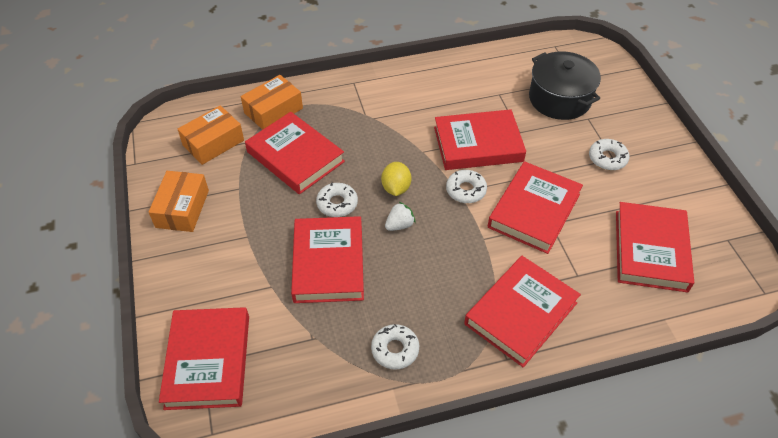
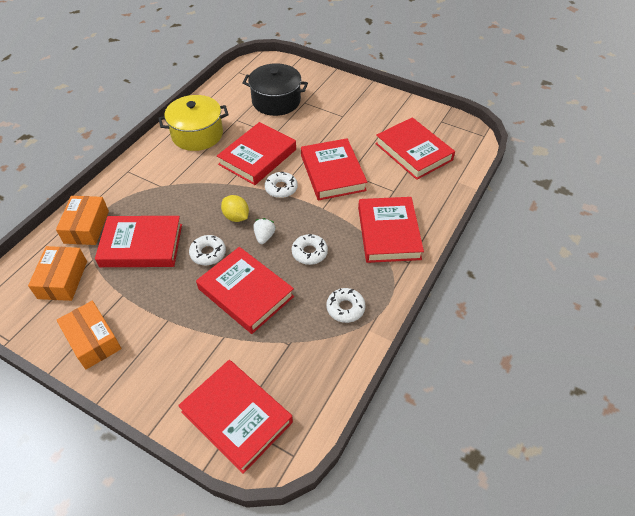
camera: 45 degrees left, 0 degrees up
(447, 86) = (197, 134): none -> yellow pot
(607, 158) = (339, 118): white donut -> white donut (309, 252)

